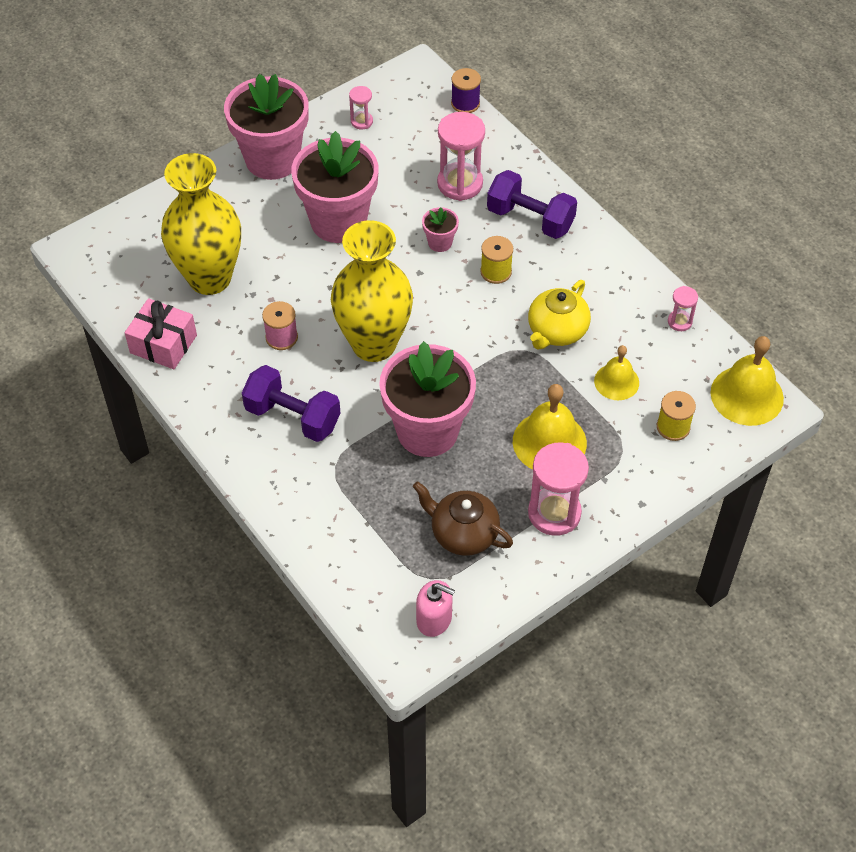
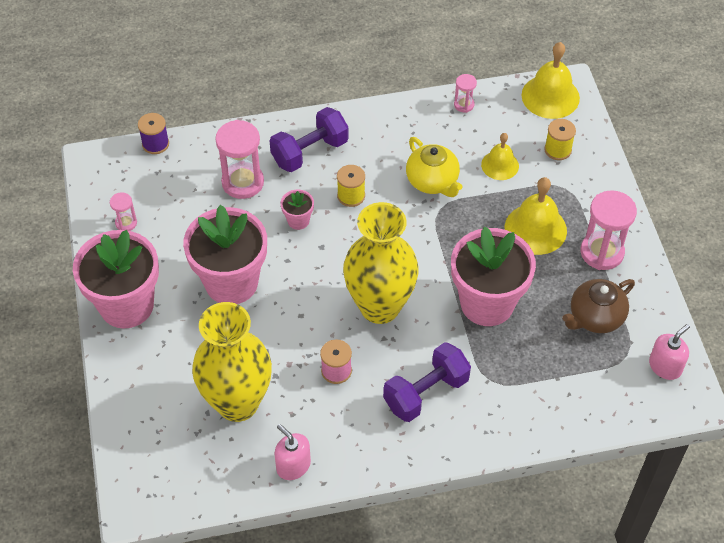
camera: 65 degrees left, 0 degrees up
(163, 344) = (293, 465): pink gift -> pink soap dispenser

